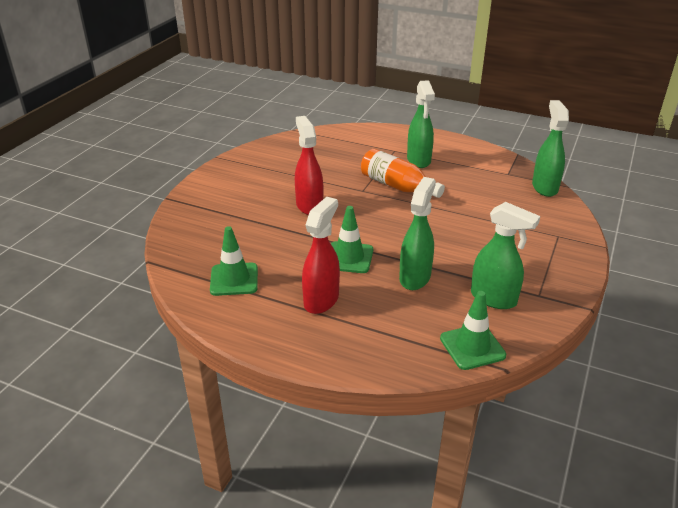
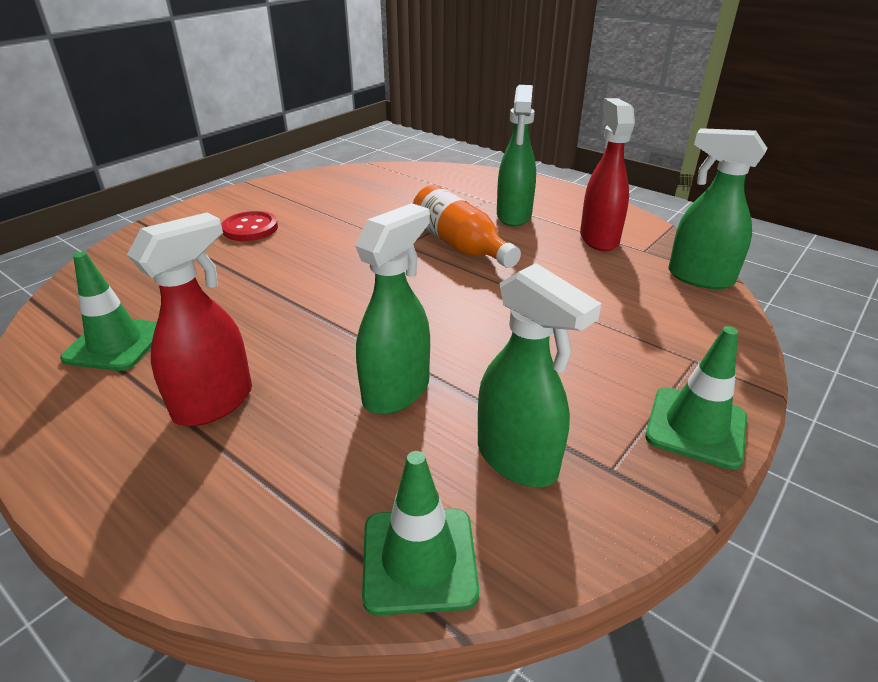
camera: 15 degrees right, 0 degrees up
(252, 193) = (250, 228): none -> red button
(309, 205) = (313, 255): red spray bottle -> red spray bottle (599, 238)
(349, 258) = (312, 339): green traffic cone -> green traffic cone (696, 427)
(544, 187) = (699, 277): green spray bottle -> green spray bottle turned 75 degrees counterclockwise

